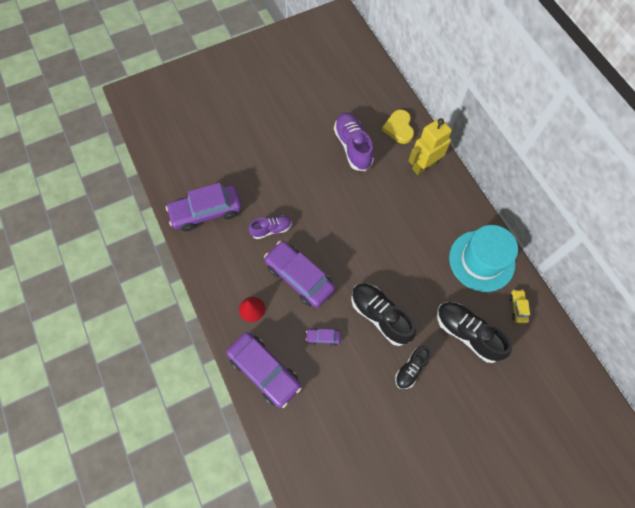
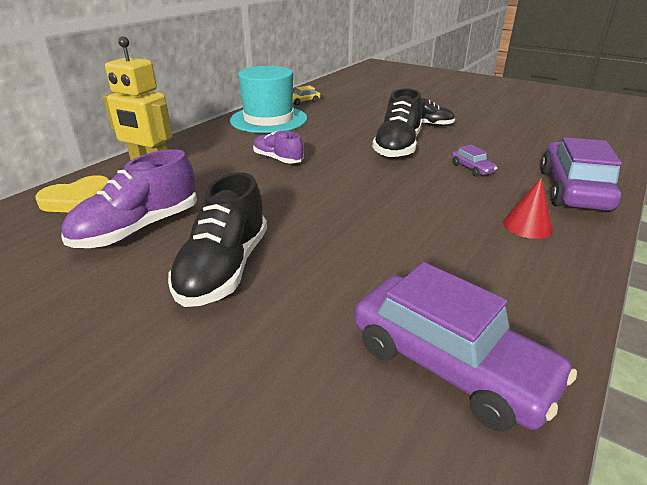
camera: 120 degrees left, 35 degrees down
(271, 229) = (383, 256): purple shoe -> purple shoe (277, 159)
(299, 277) = (425, 205): purple car -> none
(467, 333) = (355, 113): black shoe -> black shoe (224, 269)

